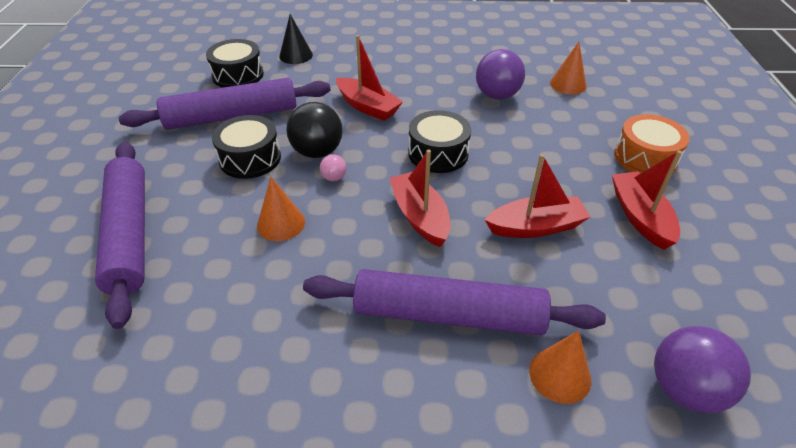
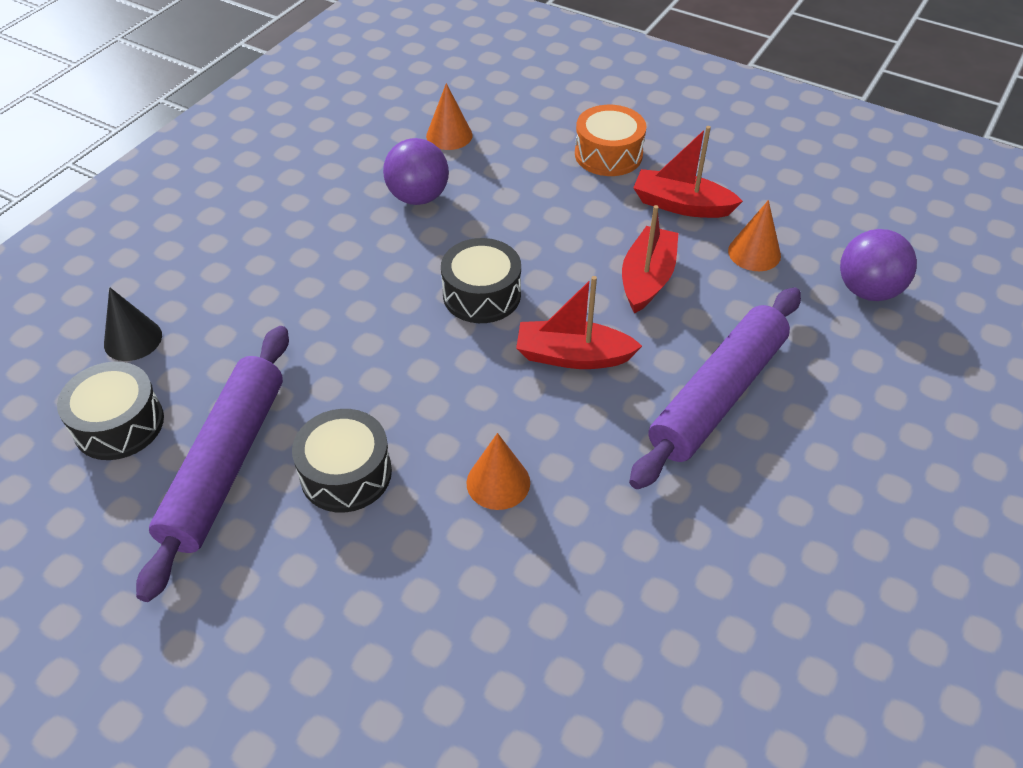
camera: 60 degrees left, 5 degrees up
(130, 234) = (405, 652): purple rolling pin -> none
(317, 152) = (389, 400): black ball -> none
(334, 178) = (452, 403): pink ball -> none
(368, 107) = (336, 315): red boat -> none
(560, 375) = (820, 354): orange cone -> orange cone (754, 253)

